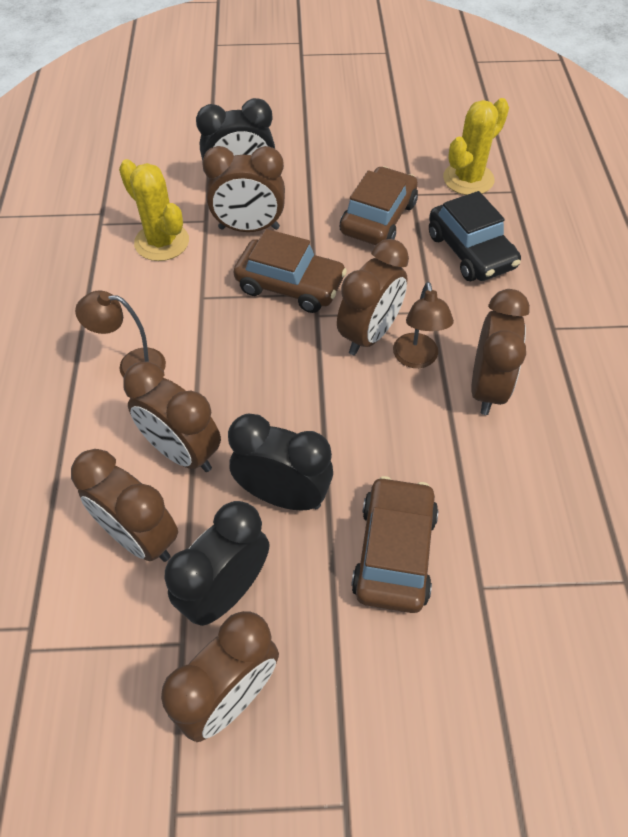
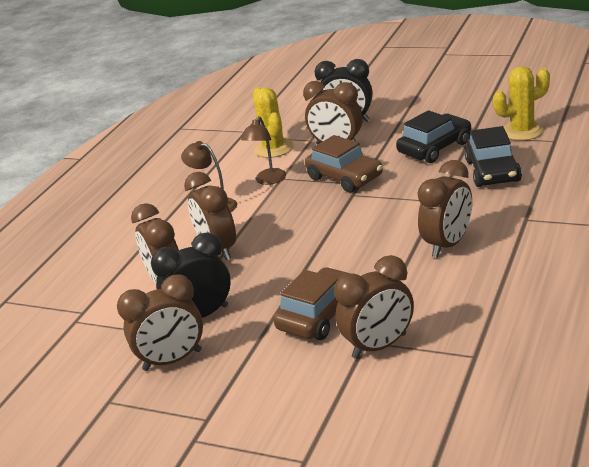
camera: 30 degrees right, 25 degrees down
(283, 495) = (267, 278): black clock -> none
(369, 334) = (382, 208): brown clock -> brown clock (379, 346)
(378, 218) = (435, 148): brown car -> black car
(417, 359) = (407, 224): brown lamp -> brown lamp (268, 180)

